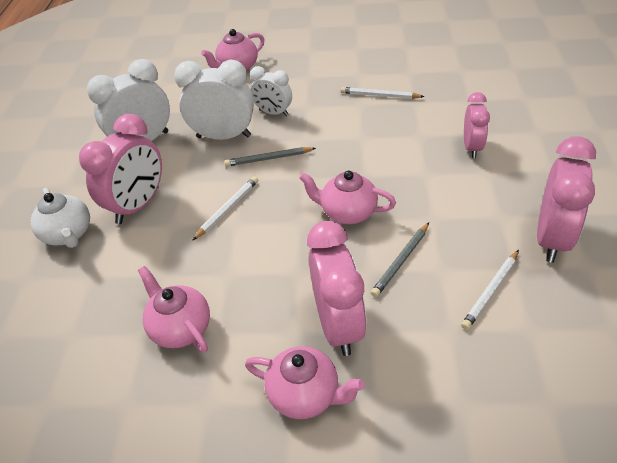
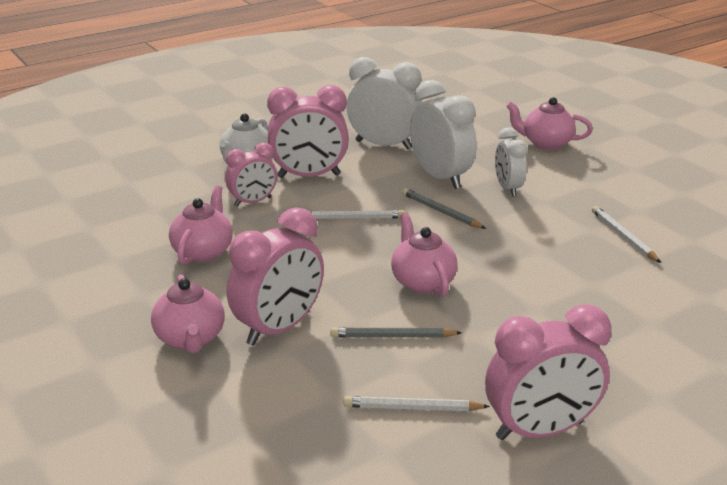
camera: 50 degrees right, 15 degrees down
(472, 147) = (621, 326): pink clock -> pink clock (253, 202)

